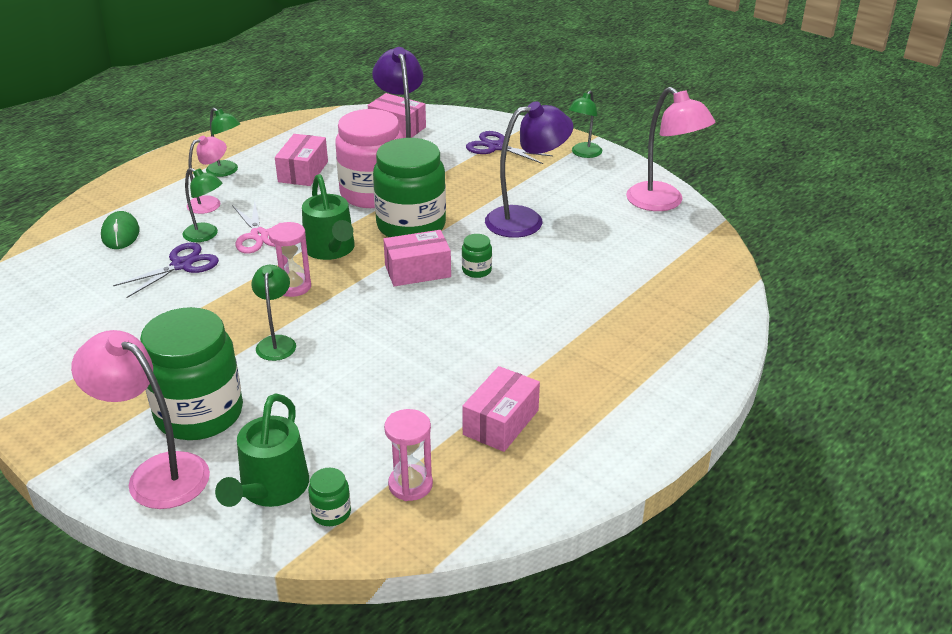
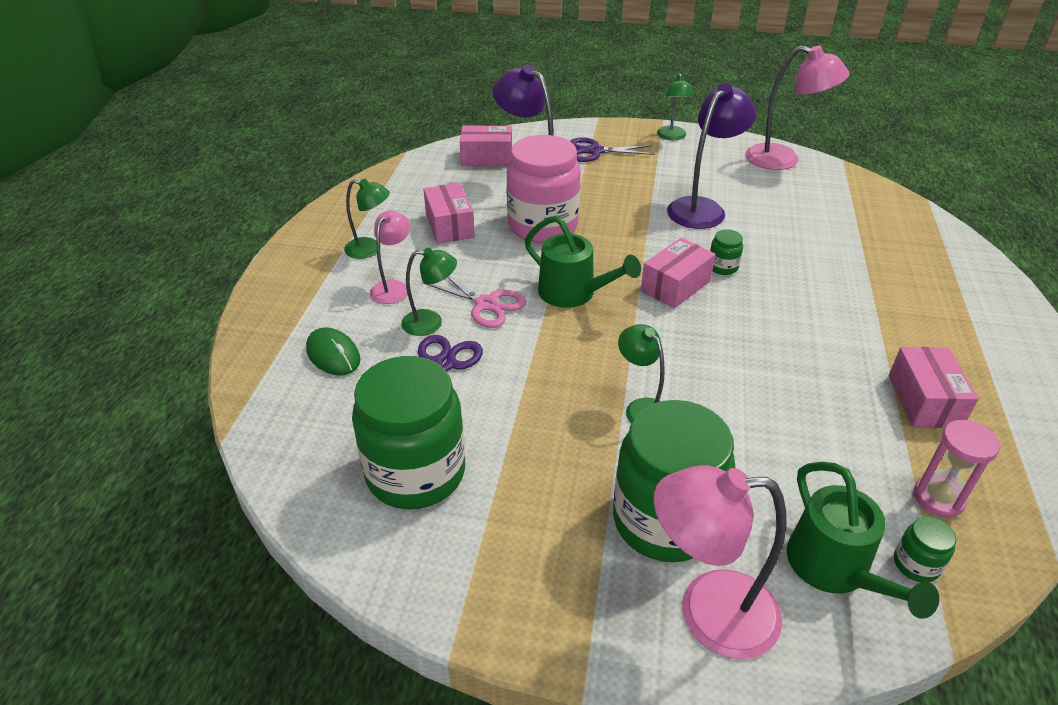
camera: 30 degrees left, 5 degrees up
(293, 287) = (585, 344): pink hourglass -> none
(411, 226) = (615, 245): green jar -> green jar (415, 473)

